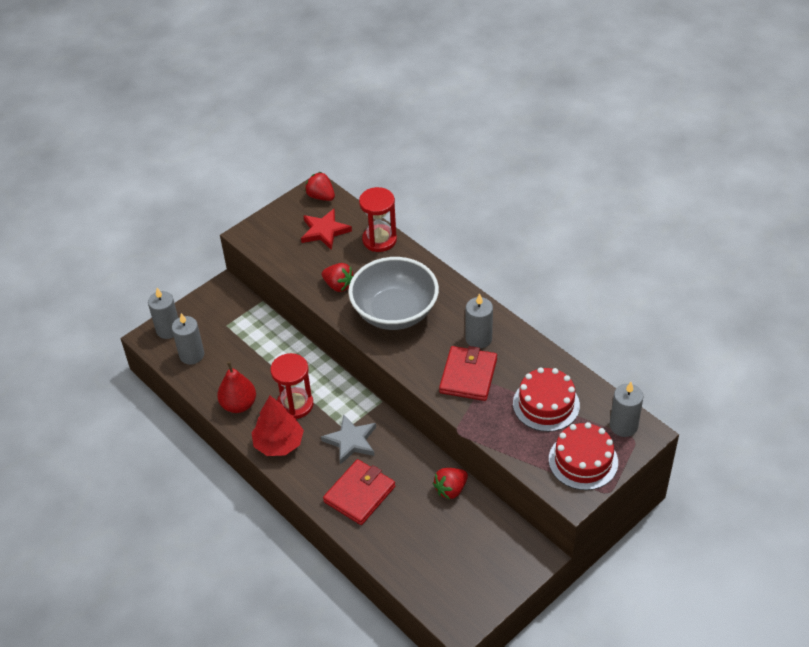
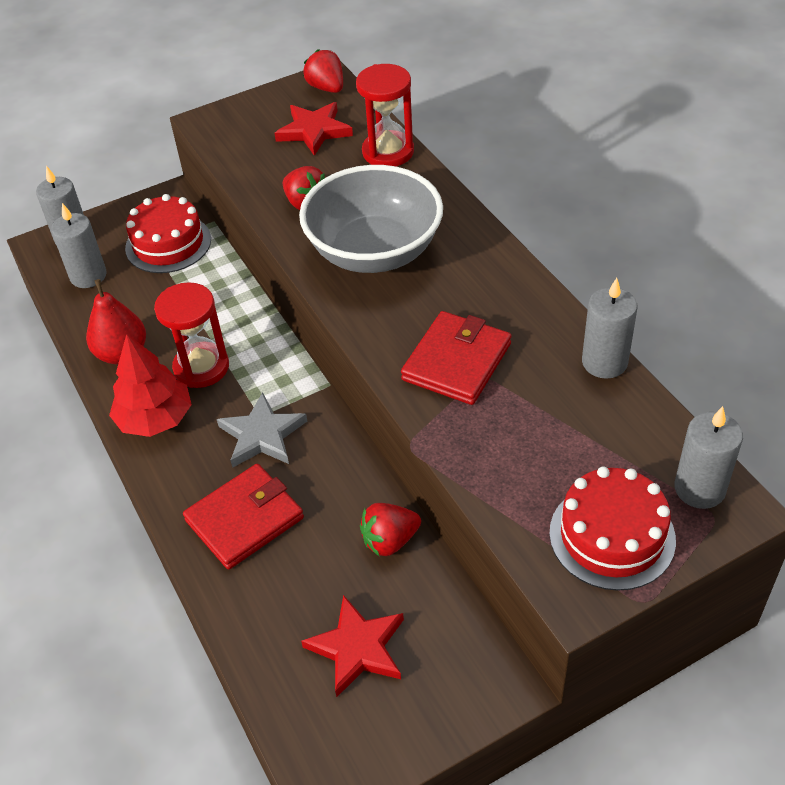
camera: 15 degrees right, 0 degrees up
(452, 553) = (357, 648): none -> red star
(478, 338) = (491, 309): grey candle -> grey candle (604, 362)
(546, 404) = (572, 428): red cake -> red cake (168, 243)

